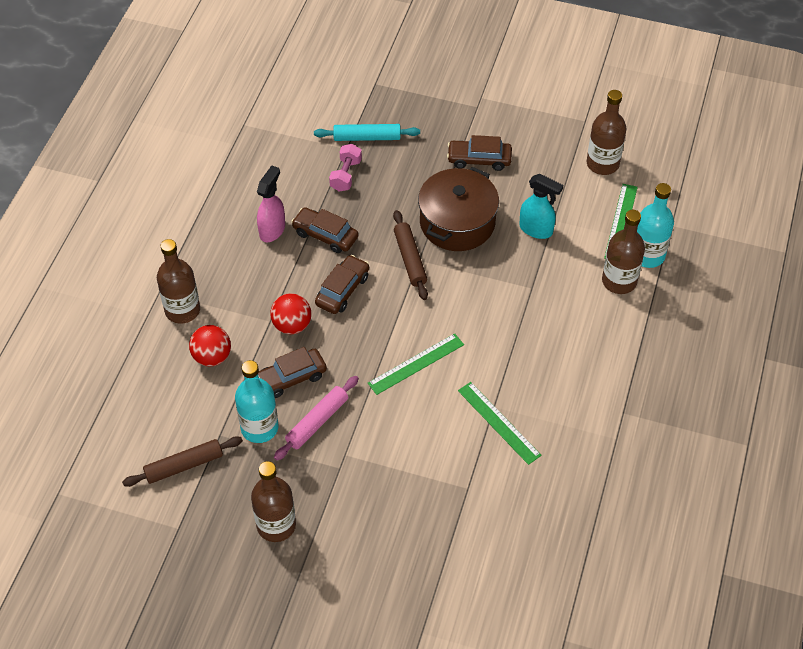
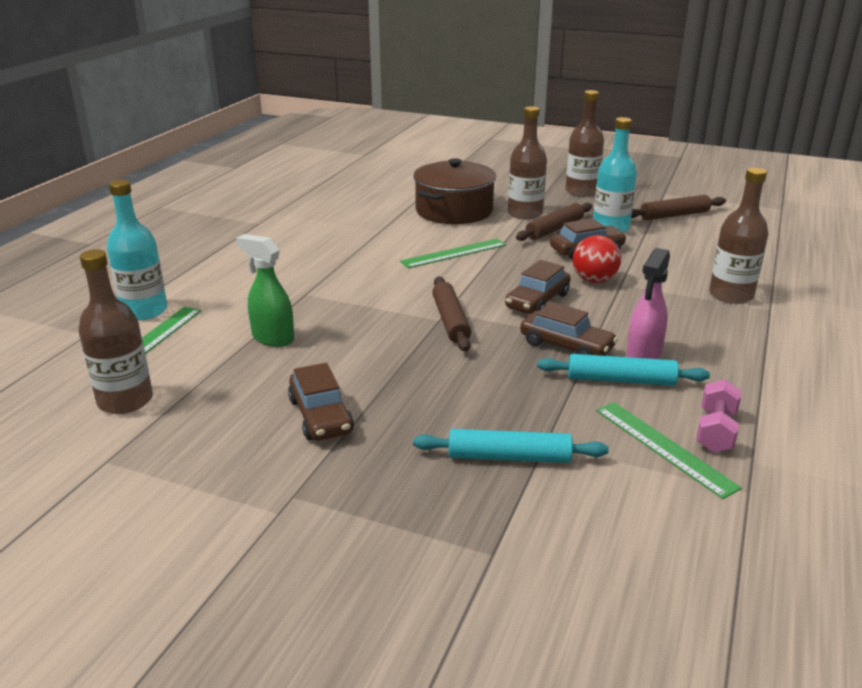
camera: 175 degrees left, 25 degrees down
(212, 357) = (677, 265): red ball -> none
(293, 203) = (620, 380): none -> turquoise rolling pin
(317, 422) = (555, 229): pink rolling pin -> brown rolling pin
(346, 175) = (543, 408): pink dumbbell -> pink dumbbell (715, 431)
(457, 222) = (379, 349): brown pot -> brown pot (454, 211)
(479, 159) = (320, 416): brown car -> brown car turned 60 degrees clockwise
(499, 422) = (379, 223): green ruler -> green ruler (664, 447)
(536, 230) = (272, 338): turquoise spray bottle -> green spray bottle
(619, 281) = (197, 294): brown bottle -> brown bottle (525, 213)

